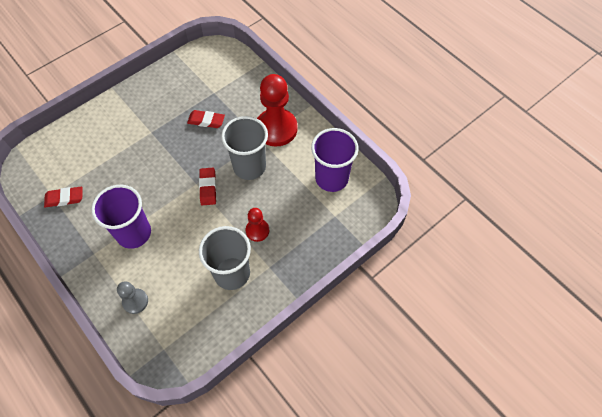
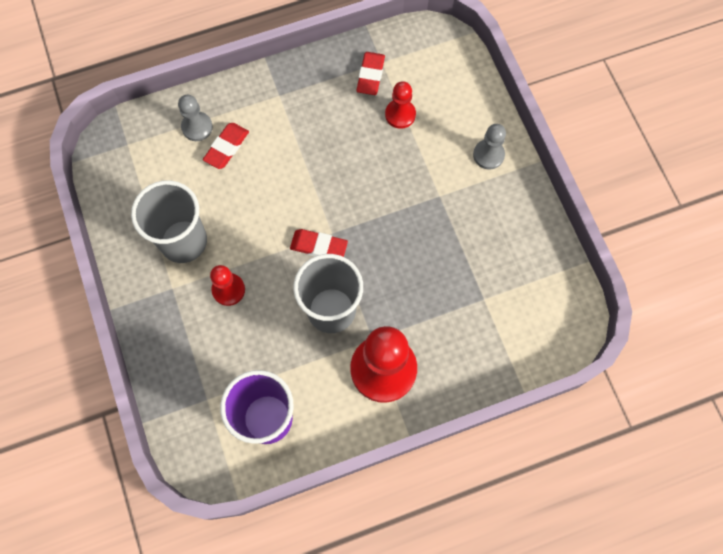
camera: 110 degrees right, 10 degrees up
(94, 171) = (400, 114): none -> red pawn
(114, 114) = (488, 155): none -> grey pawn
(134, 233) = (287, 143): purple cup -> none
(206, 121) = (433, 274): red eraser -> red eraser (227, 147)

